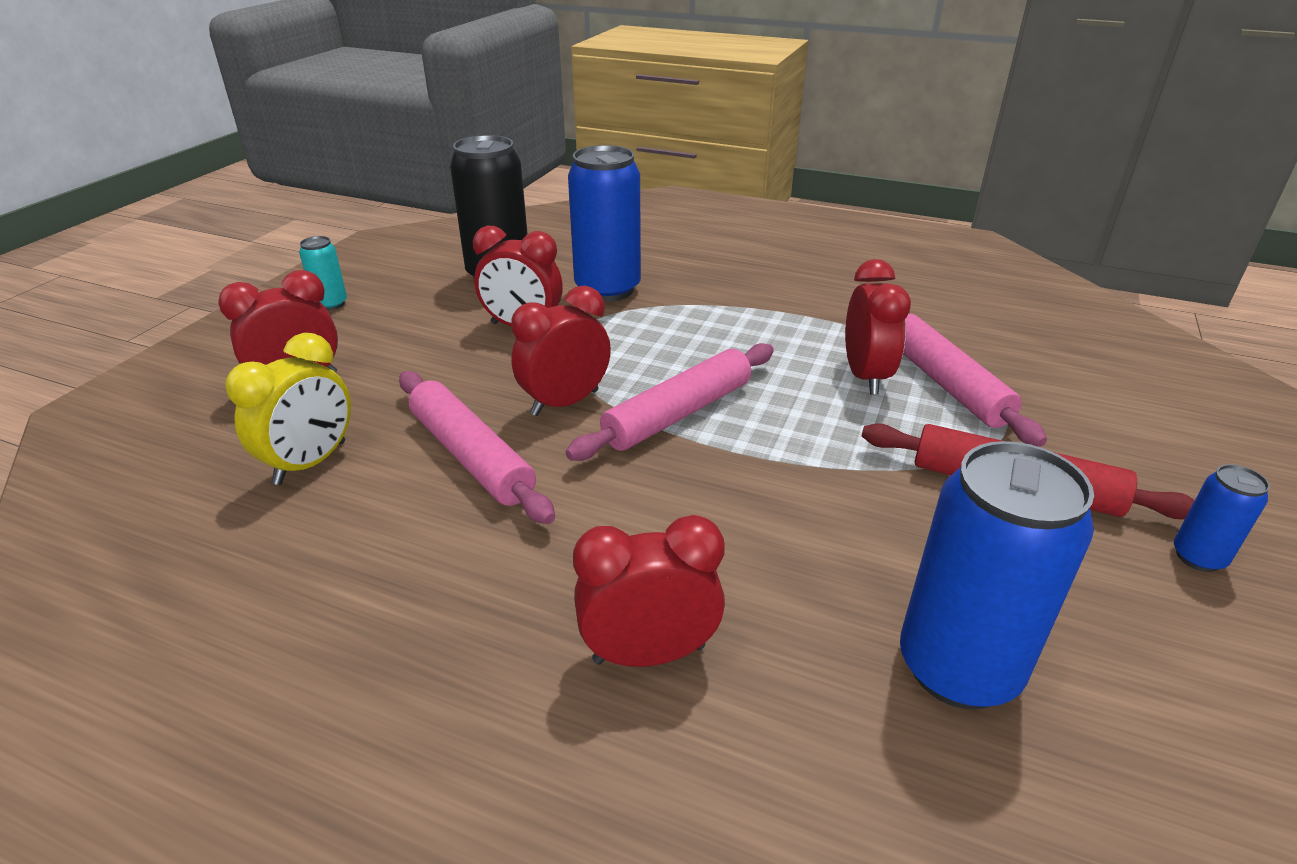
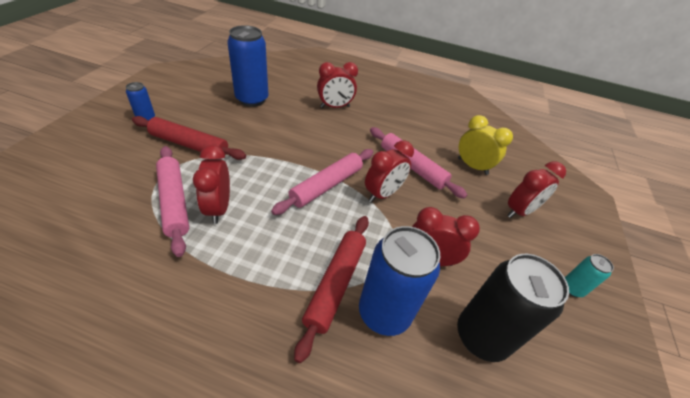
camera: 170 degrees right, 10 degrees up
(311, 463) = (472, 166): yellow clock -> yellow clock turned 105 degrees clockwise
(665, 308) = (335, 284): none -> red rolling pin

